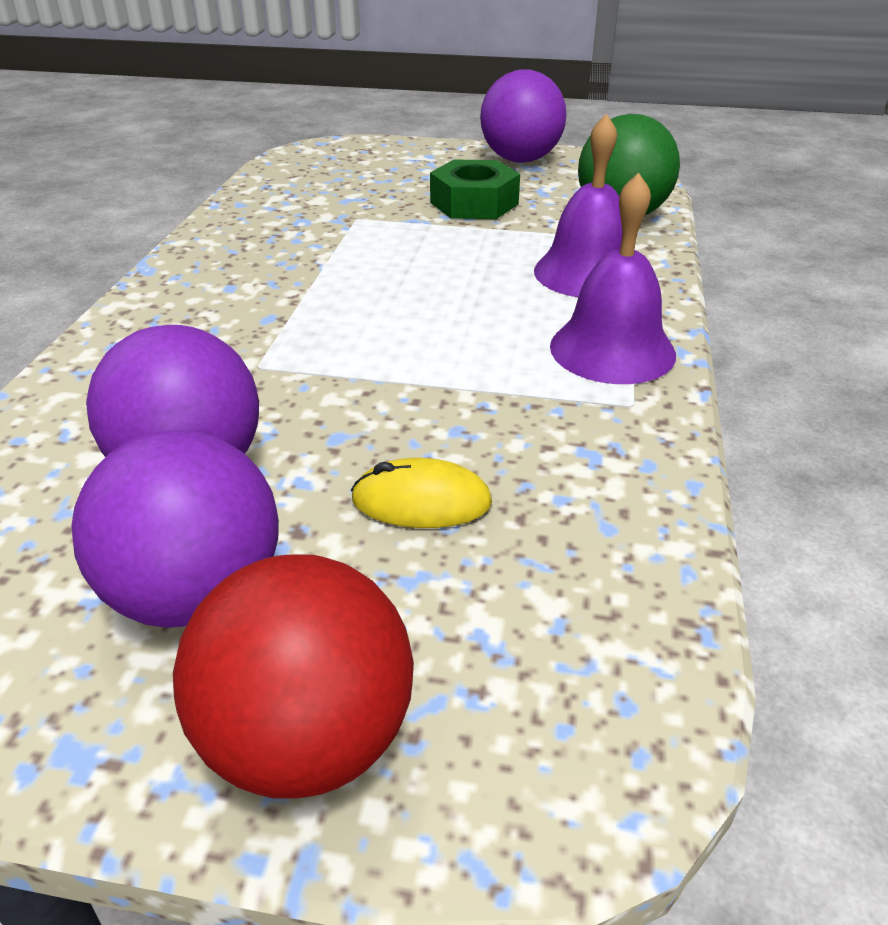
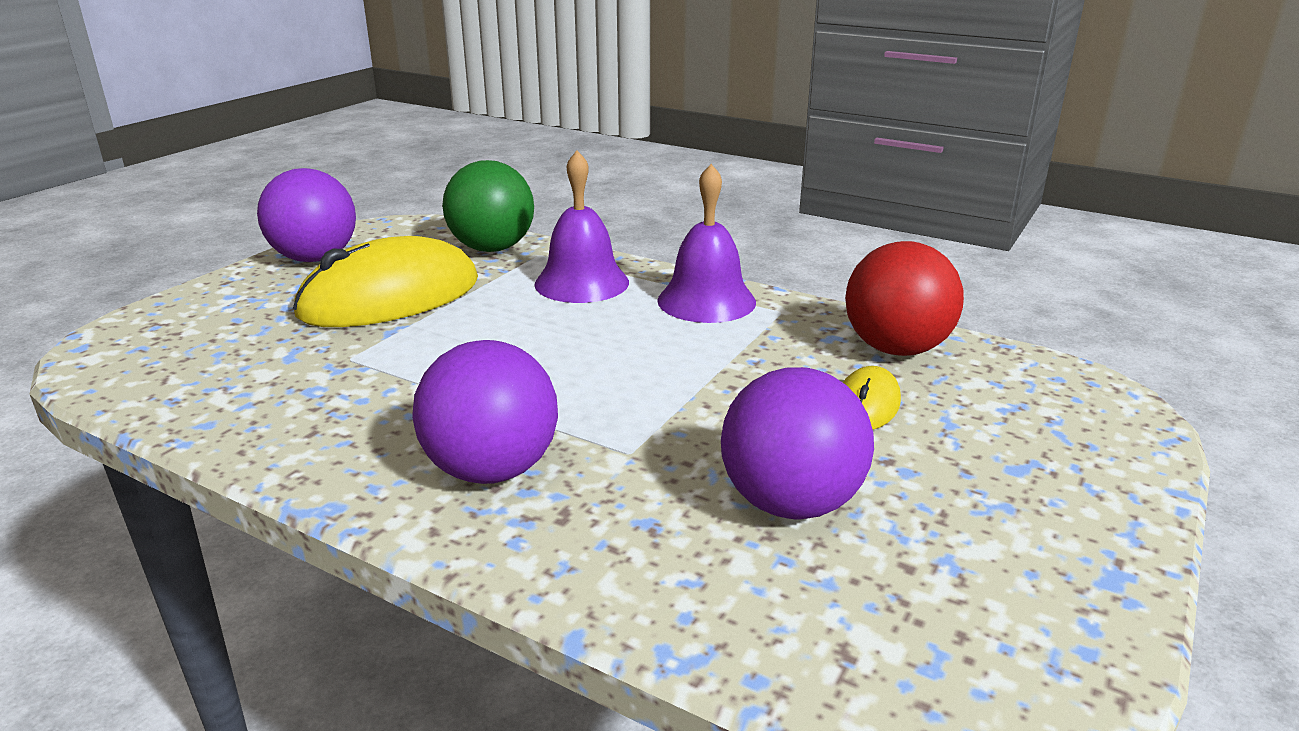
camera: 70 degrees left, 10 degrees down
(197, 594) = (954, 512): purple ball -> purple ball (491, 470)
(308, 739) = (1092, 479): red ball -> red ball (896, 349)
(474, 203) = (390, 297): green nut -> yellow mouse

